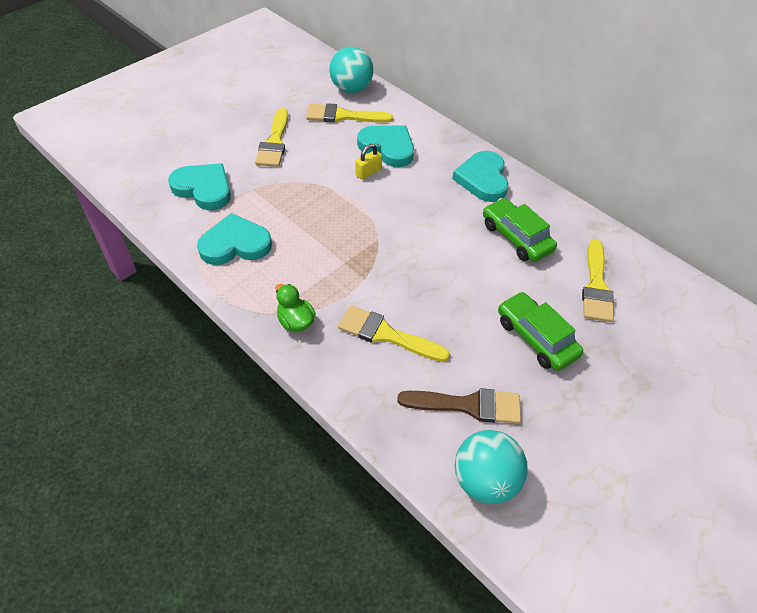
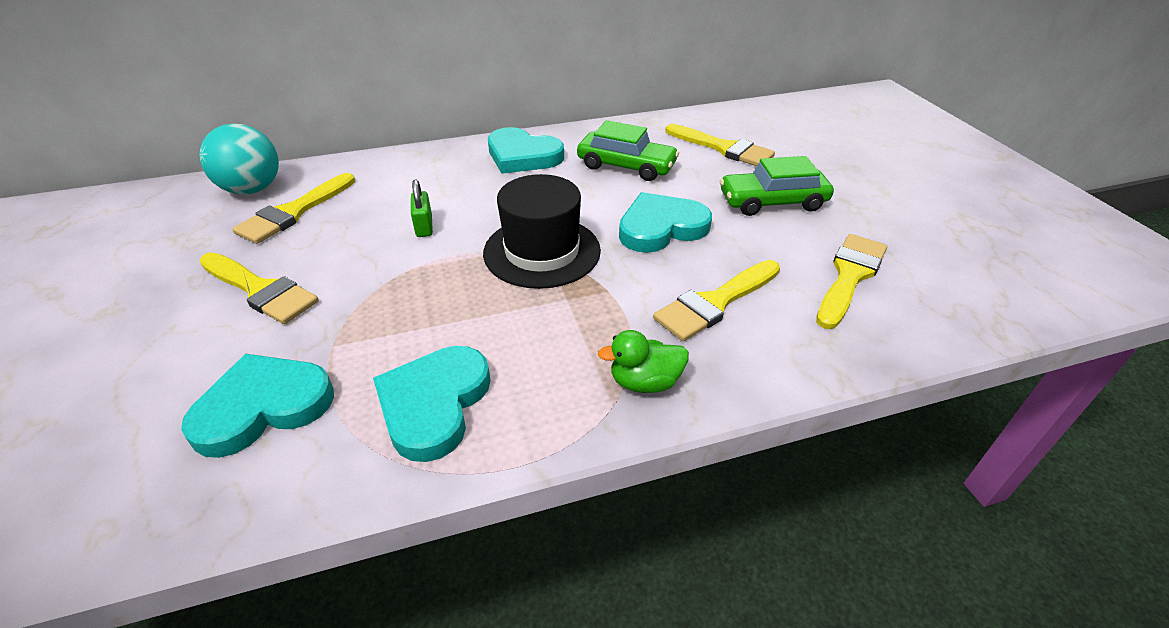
camera: 60 degrees left, 10 degrees down
(368, 172) = (424, 226): yellow padlock -> green padlock
(381, 233) = (542, 251): none -> black hat
(388, 147) = (398, 198): turquoise heart -> turquoise heart (661, 227)
(468, 405) = (849, 276): brown brush -> yellow brush
(485, 480) = (958, 300): turquoise ball -> none
(516, 237) = (626, 166): green car -> green car turned 150 degrees counterclockwise

